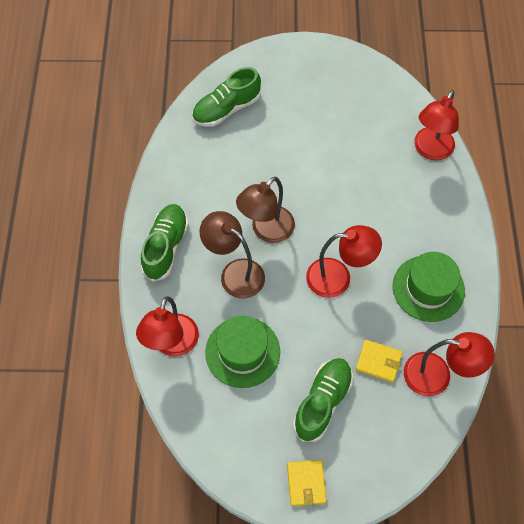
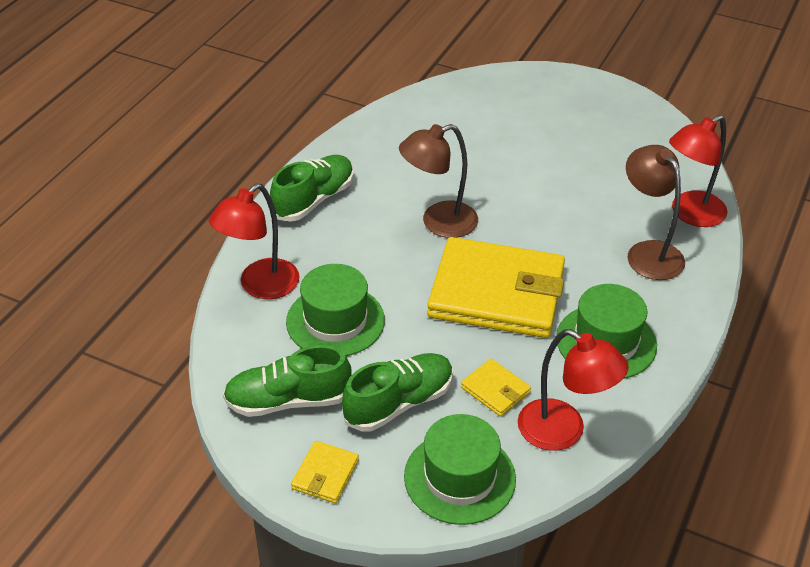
camera: 25 degrees right, 20 degrees down
(226, 109) = (464, 106): green shoe -> green shoe (288, 401)
(235, 273) = (376, 247): brown lamp -> brown lamp (648, 252)
(338, 278) = (496, 293): red lamp -> yellow wallet
(391, 443) = (459, 477): none -> green hat

